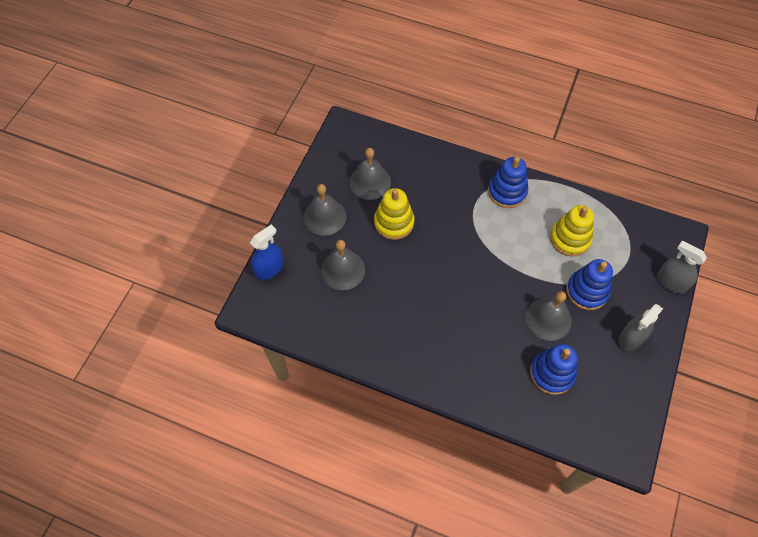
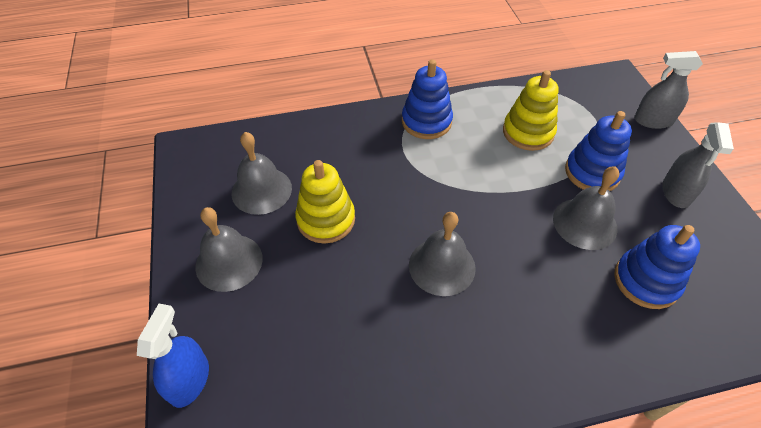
camera: 35 degrees left, 10 degrees down
(343, 270) = (301, 315): grey bell -> grey bell (442, 266)

